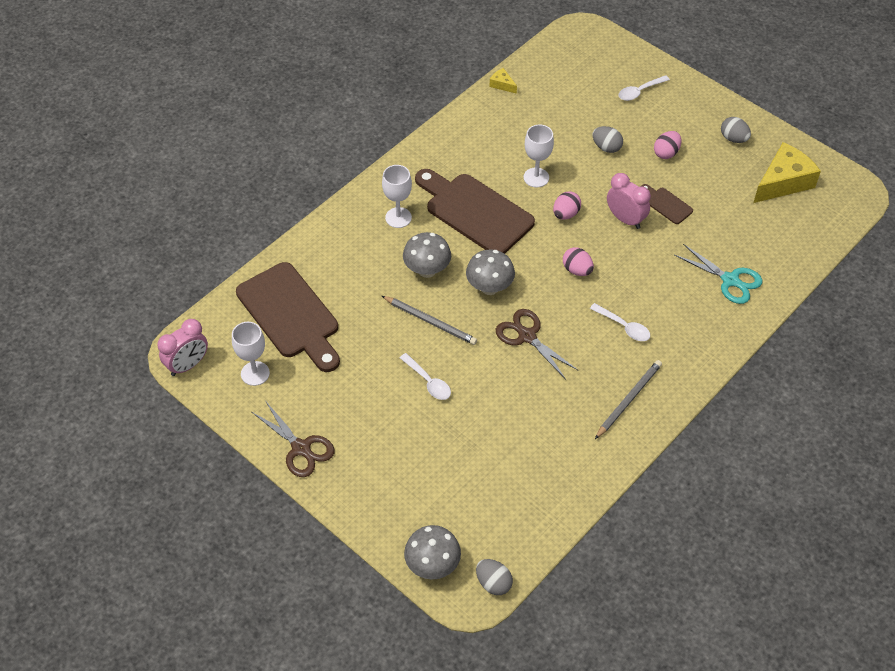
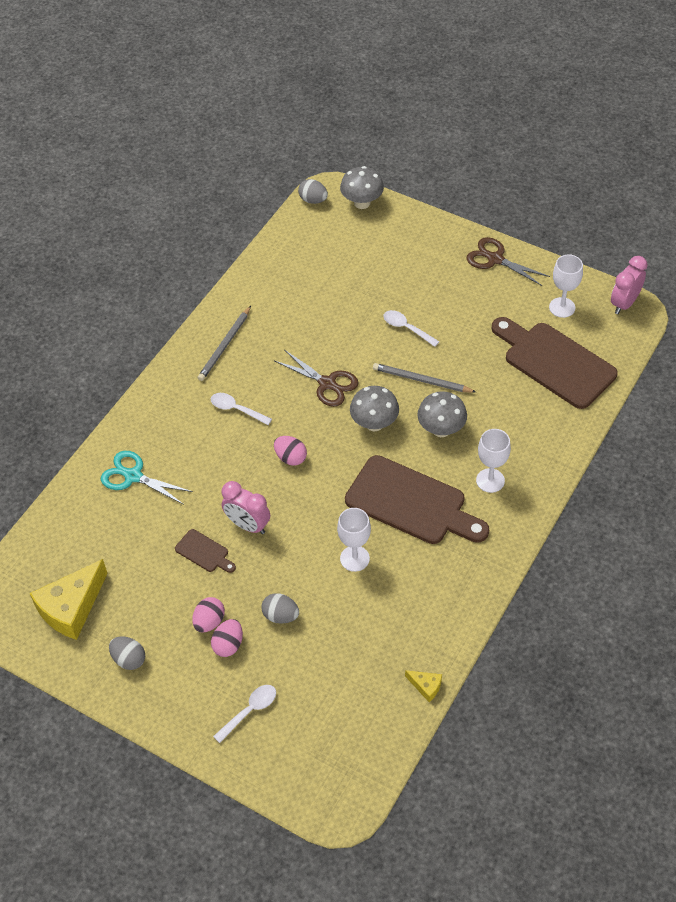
camera: 170 degrees right, 0 degrees up
(565, 214) = (313, 519): pink egg -> pink egg (228, 645)

